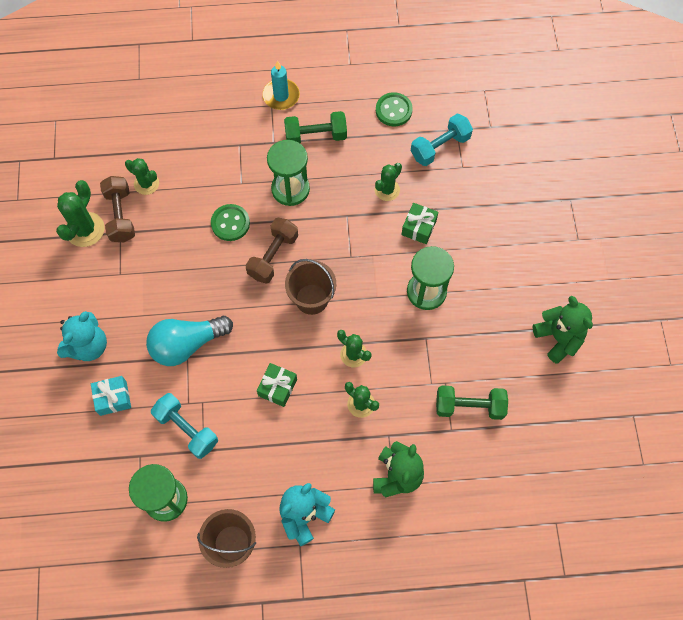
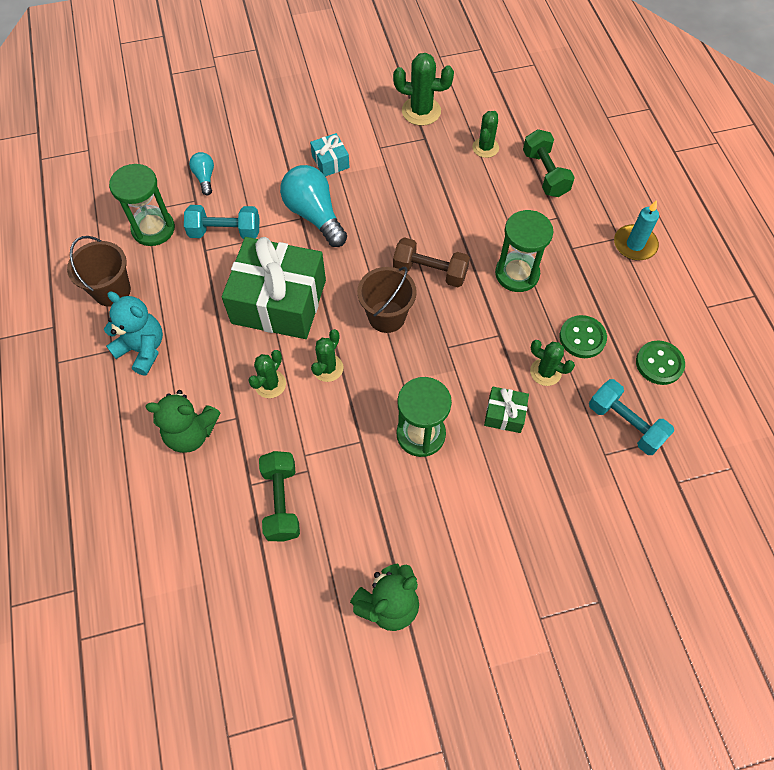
camera: 80 degrees right, 5 degrees down
(88, 346) = (300, 139): turquoise teddy bear -> none
(113, 398) = (250, 168): turquoise gift -> turquoise gift (330, 162)
(113, 444) = (205, 178): none -> turquoise light bulb
(120, 215) = (443, 135): brown dumbbell -> none
(187, 429) = (225, 232): turquoise dumbbell -> turquoise dumbbell turned 60 degrees clockwise
(230, 223) = (459, 226): green button -> green button (582, 338)
(277, 387) = (279, 302): green gift -> green gift, size x2.30
(316, 136) = (594, 287): green dumbbell -> green dumbbell (545, 174)

